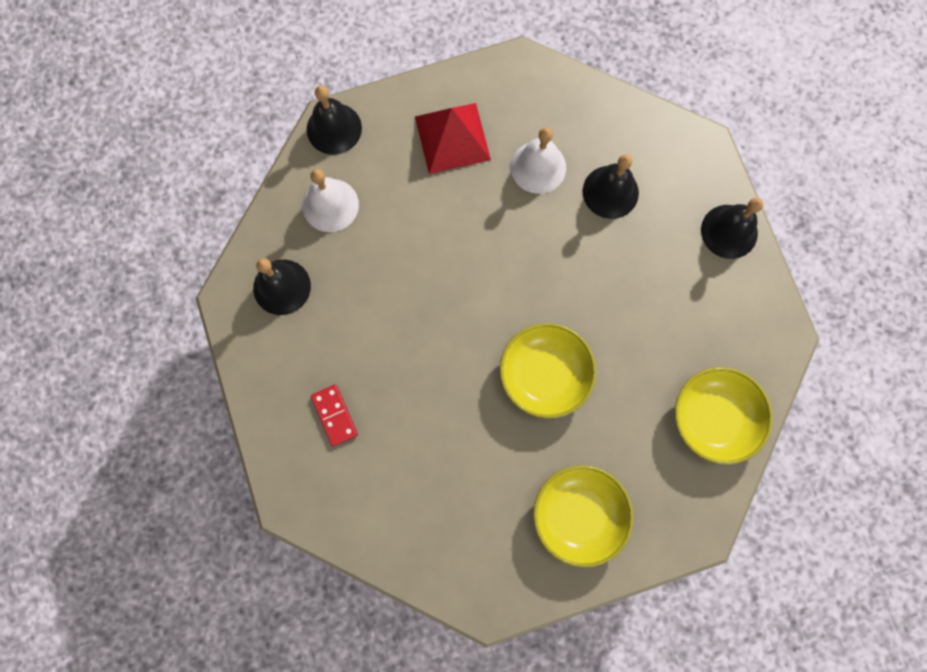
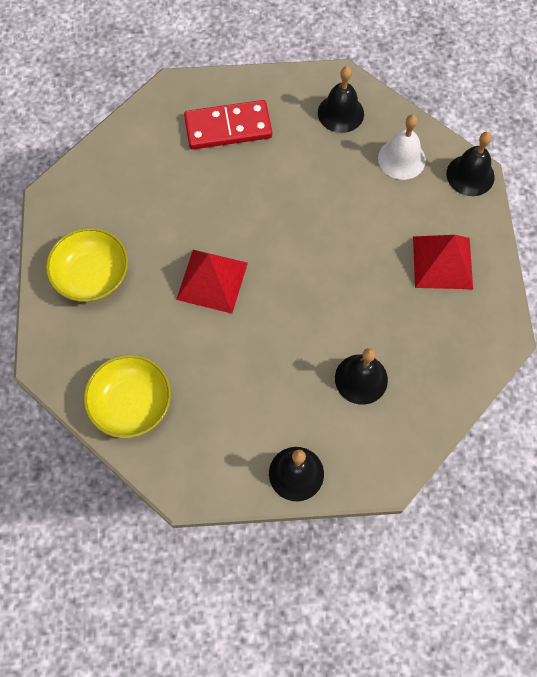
camera: 105 degrees right, 10 degrees down
(335, 415) = (228, 128): red domino -> red domino, size x1.87
(538, 167) = (399, 324): white bell -> none
(544, 375) = (212, 281): yellow bowl -> red pyramid

